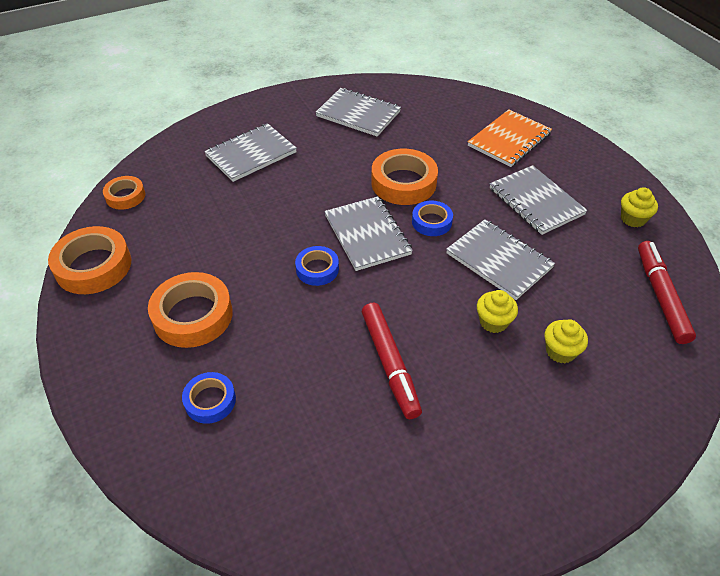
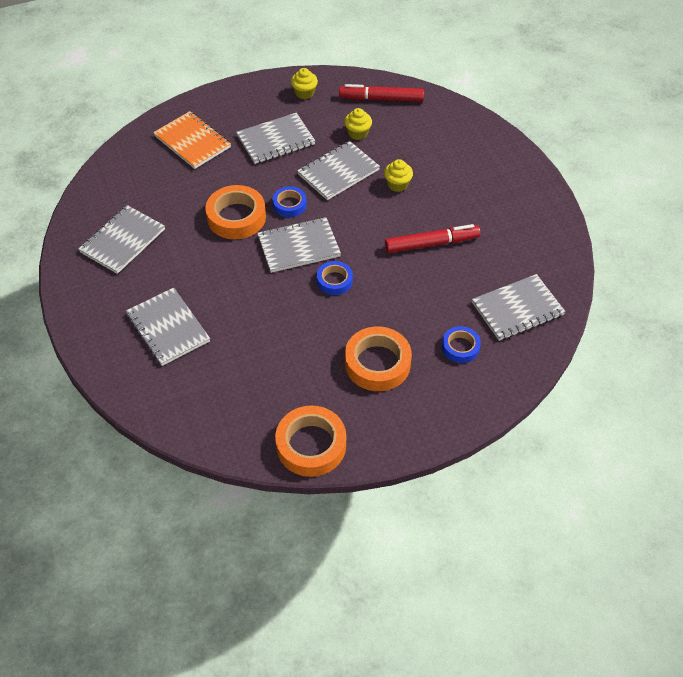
camera: 85 degrees left, 5 degrees up
(125, 196) = (213, 431): orange tape -> none
(275, 474) = (517, 309): none -> grey notebook
(560, 351) = (425, 156): yellow cupcake -> yellow cupcake (358, 133)

